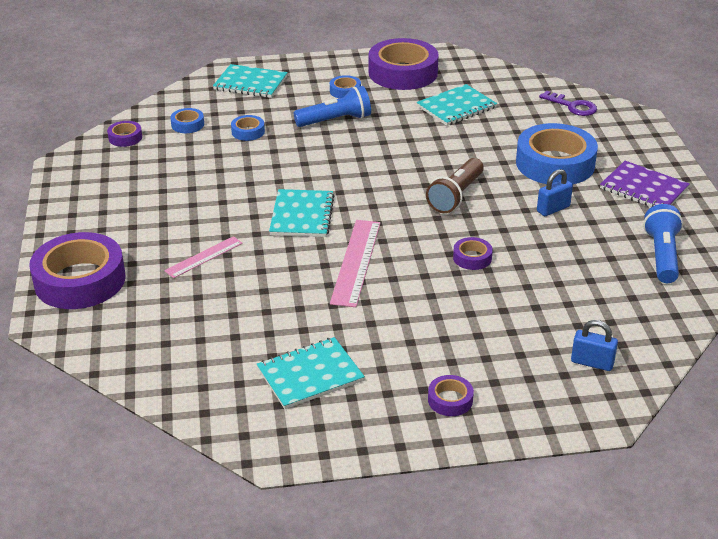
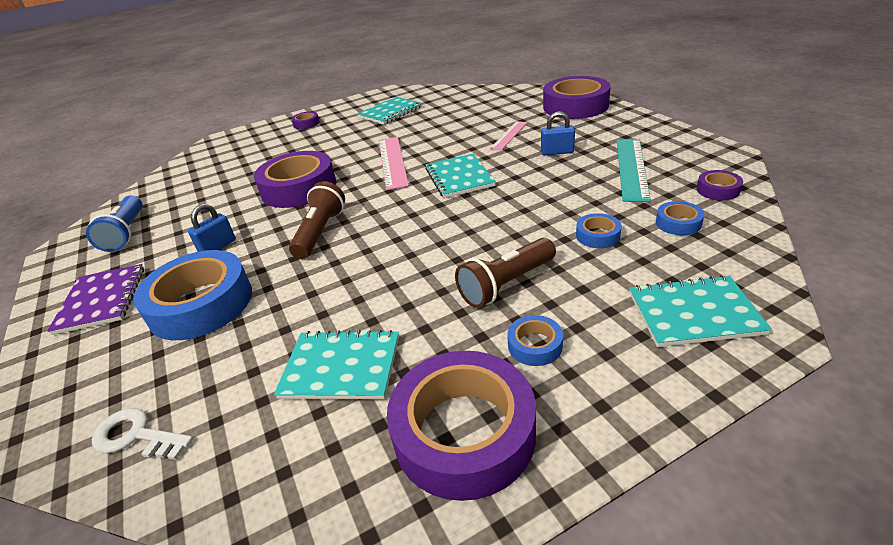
camera: 165 degrees right, 0 degrees up
(151, 174) = (632, 168): none -> turquoise ruler
(335, 120) = (506, 284): blue flashlight -> brown flashlight
(456, 107) = (341, 367): turquoise notebook -> turquoise notebook turned 60 degrees clockwise
(472, 258) = (299, 188): purple tape -> purple tape, size x2.27
(572, 106) = (136, 436): purple key -> white key
(592, 363) = (216, 157): blue padlock -> blue padlock (557, 152)
(643, 188) = (101, 300): purple notebook -> purple notebook turned 60 degrees clockwise

